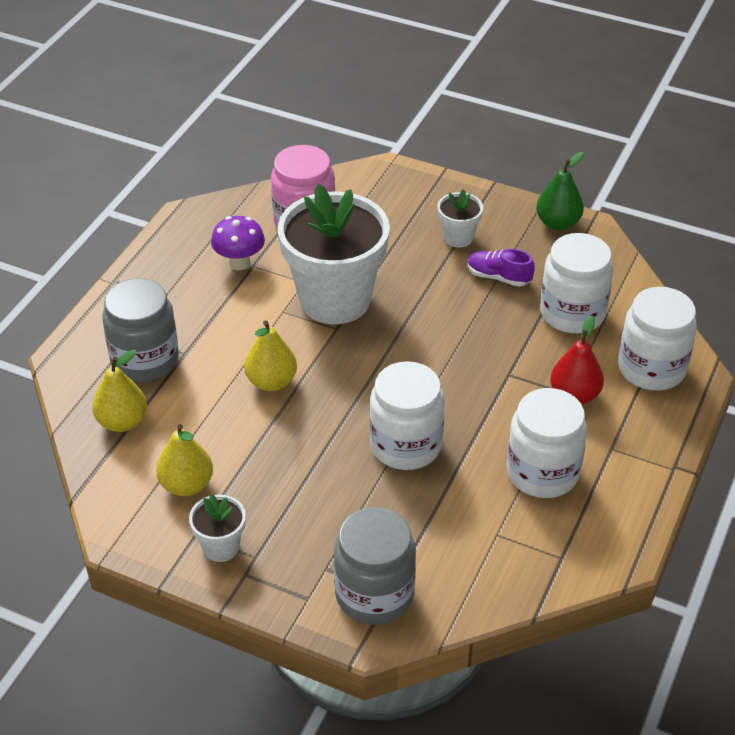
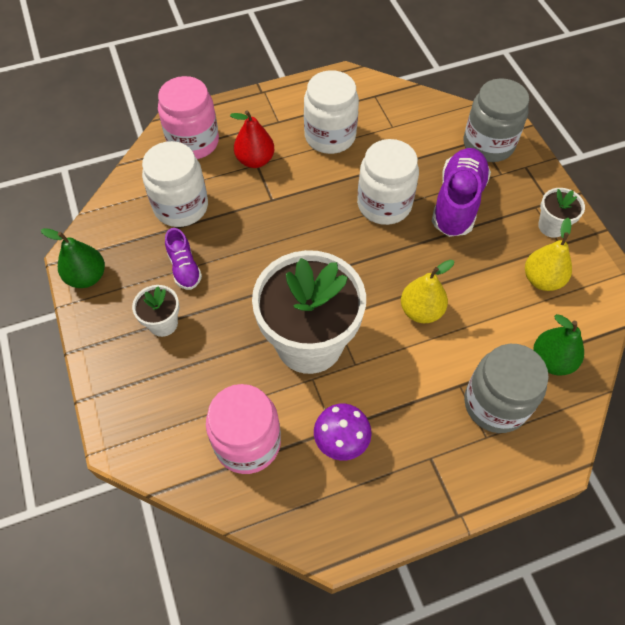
camera: 135 degrees left, 15 degrees up
(122, 422) = (551, 360): yellow pear -> green pear
(339, 501) = (457, 202): none -> purple shoe
(651, 368) = (193, 142): white jar -> pink jar

